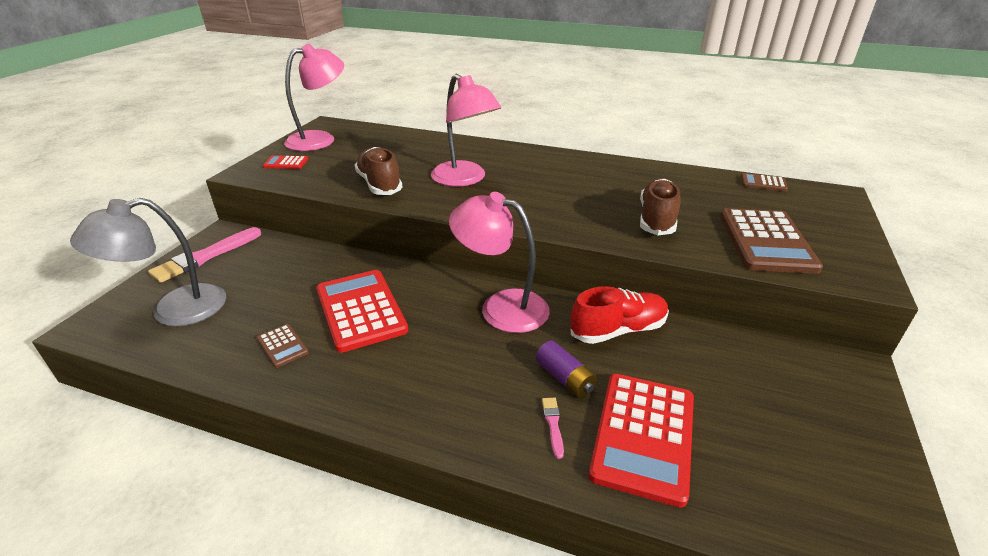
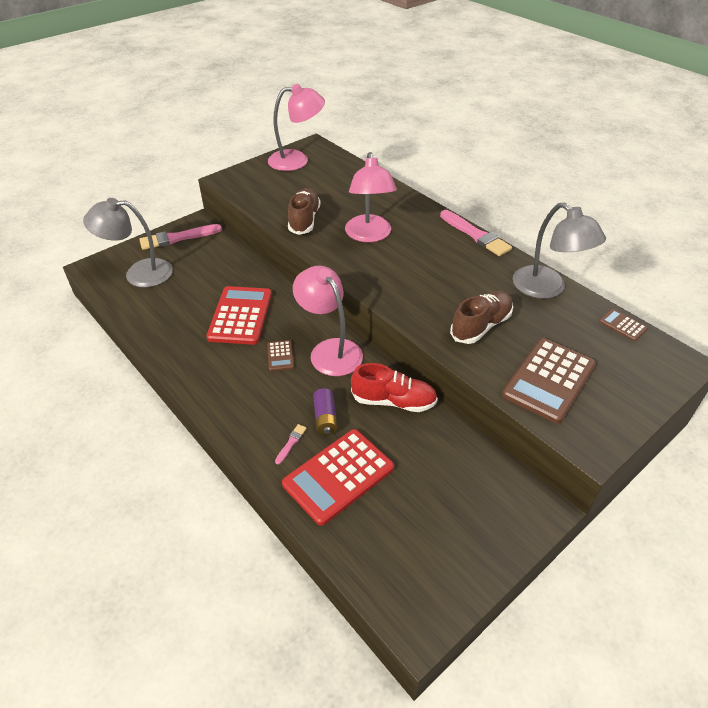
camera: 30 degrees right, 10 degrees up
(282, 345) = (180, 323): brown calculator -> brown calculator (280, 356)
(286, 163) = (257, 178): red calculator -> none
(566, 154) = (475, 235): none -> pink brush
(674, 175) = (547, 288): none -> grey lamp

